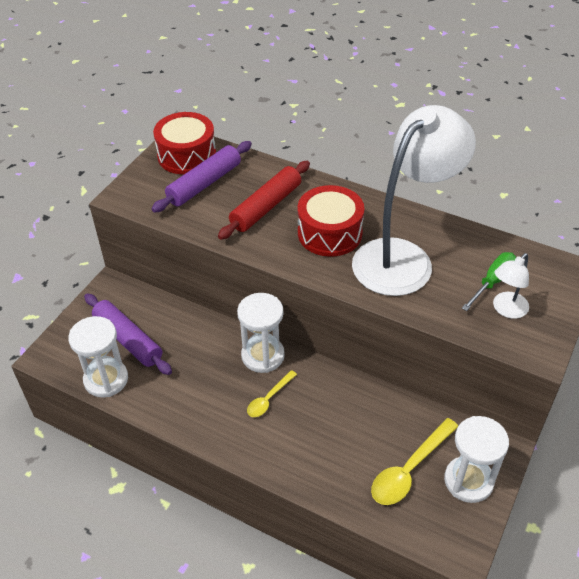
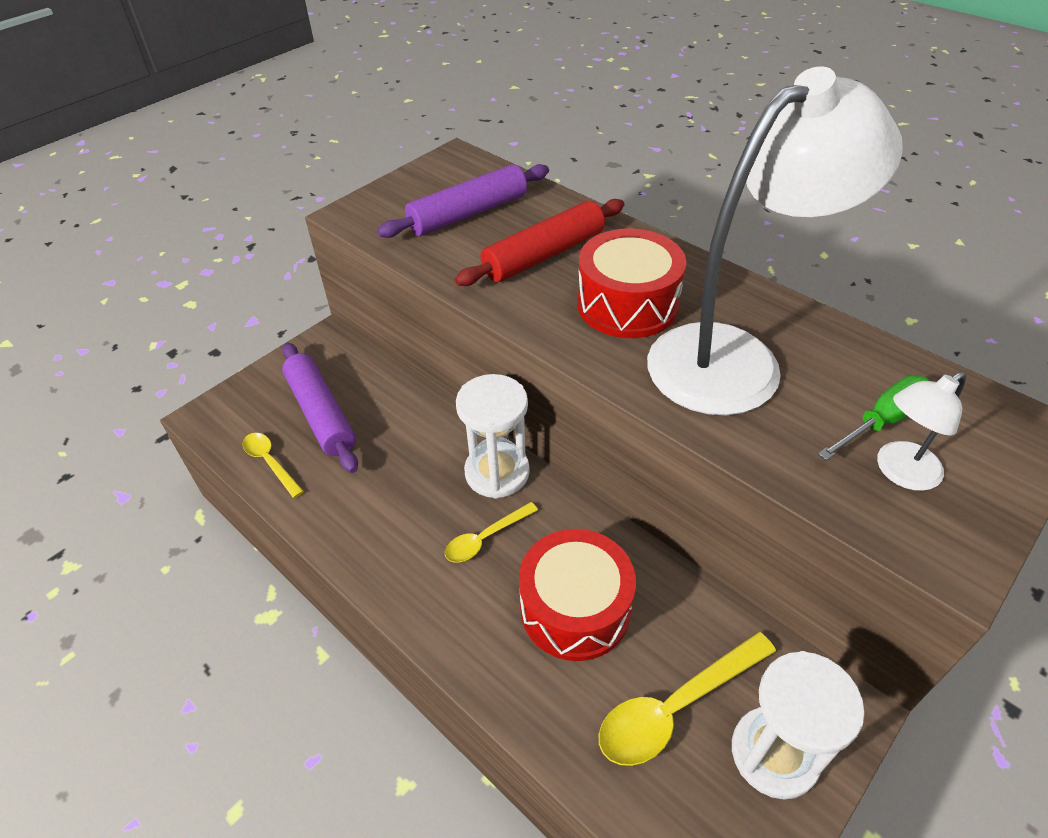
camera: 15 degrees right, 0 degrees up
(106, 379) = (270, 462): white hourglass -> yellow spoon
(187, 155) = (458, 176): red drum -> red drum (575, 608)

